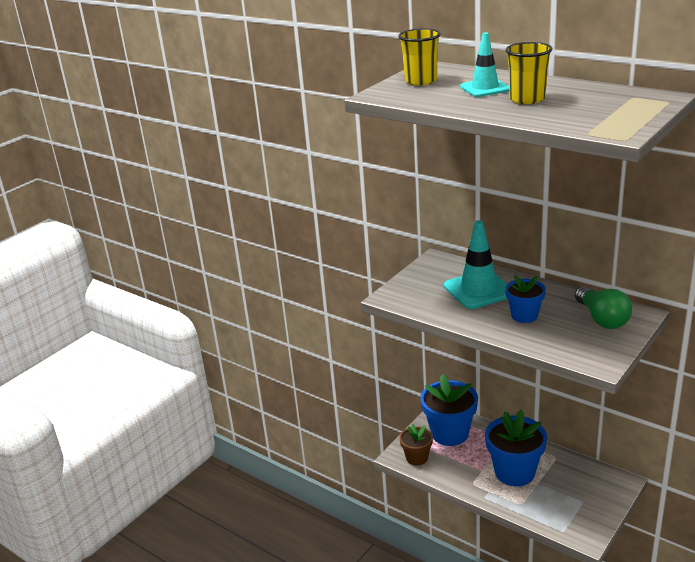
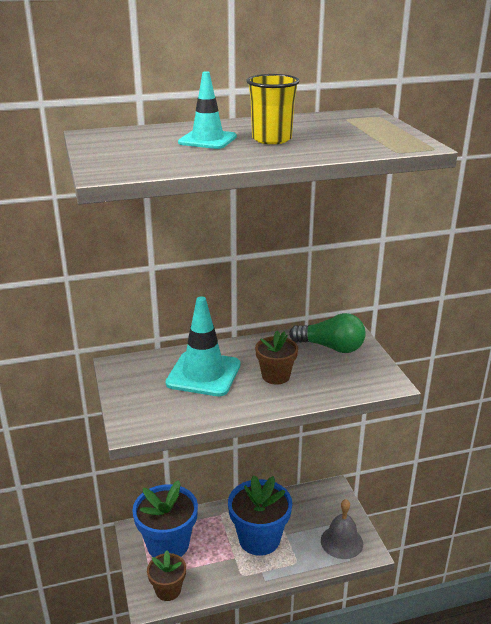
camera: 55 degrees left, 0 degrees up
(420, 81) = (121, 149): yellow cup -> none
(524, 315) = (275, 376): blue flower pot -> brown flower pot
(574, 517) = (341, 542): none -> grey bell

